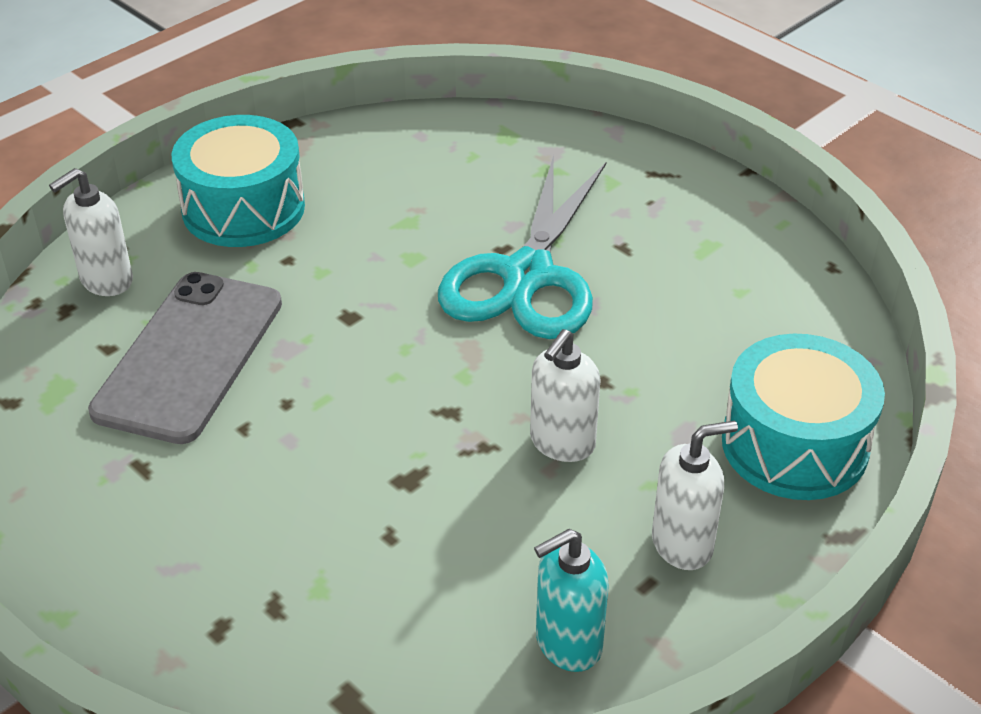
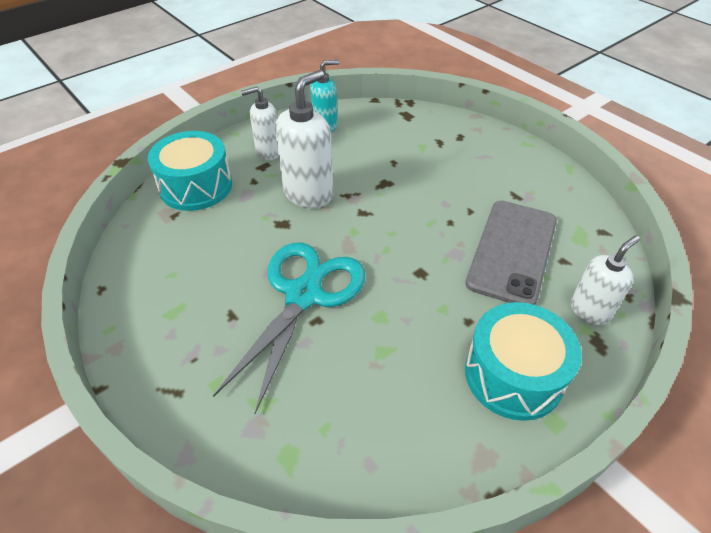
camera: 175 degrees left, 5 degrees up
(562, 443) = (308, 193): white soap dispenser -> white soap dispenser, size x1.59

